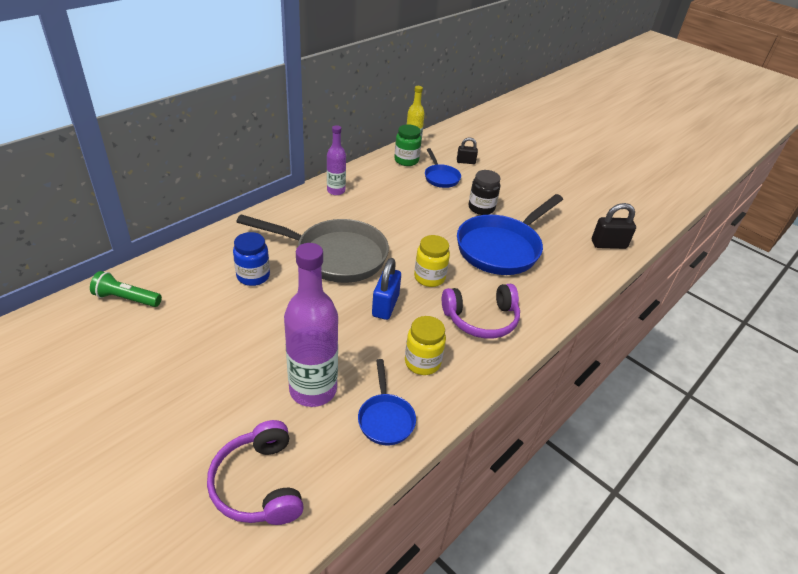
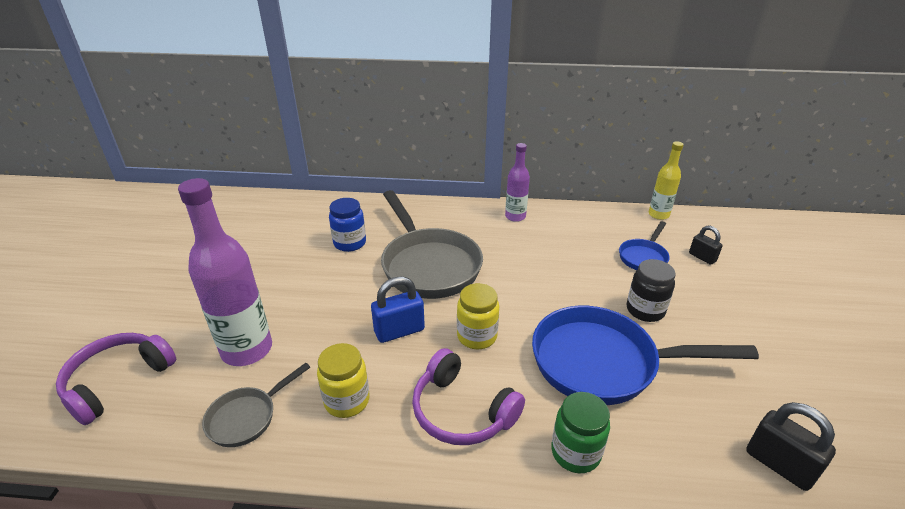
camera: 55 degrees right, 5 degrees down
(126, 299) = (264, 211): green flashlight -> none
(385, 418) = (247, 417): blue pan -> grey pan
(406, 160) = (629, 224): green jar -> green jar (575, 452)

